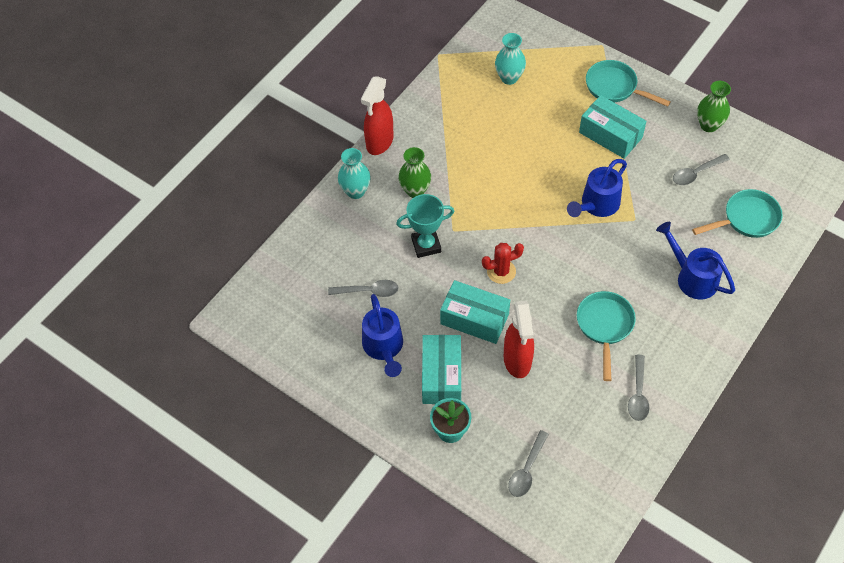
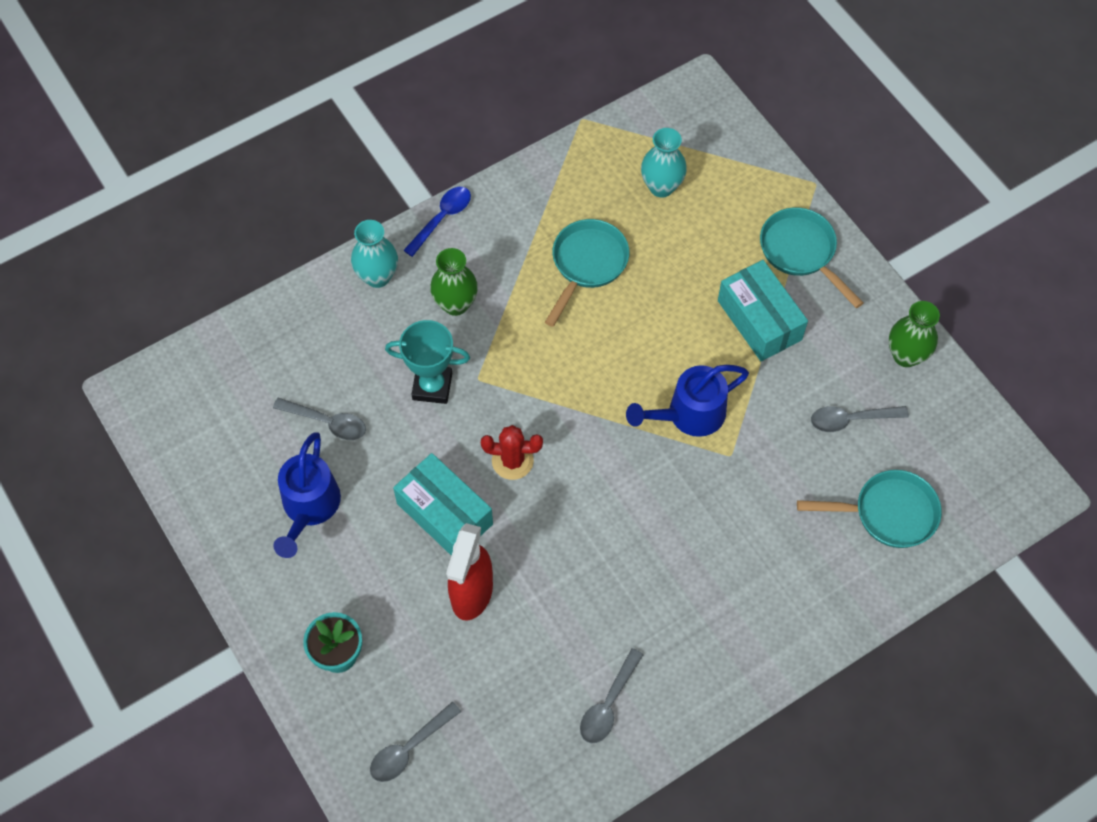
camera: 20 degrees right, 5 degrees up
(379, 142) = (442, 218): red spray bottle -> blue spoon
(441, 376) = (363, 576): turquoise box -> none
(604, 326) = (611, 591): turquoise pan -> turquoise pan (587, 264)
(692, 277) = (767, 568): blue watering can -> none

